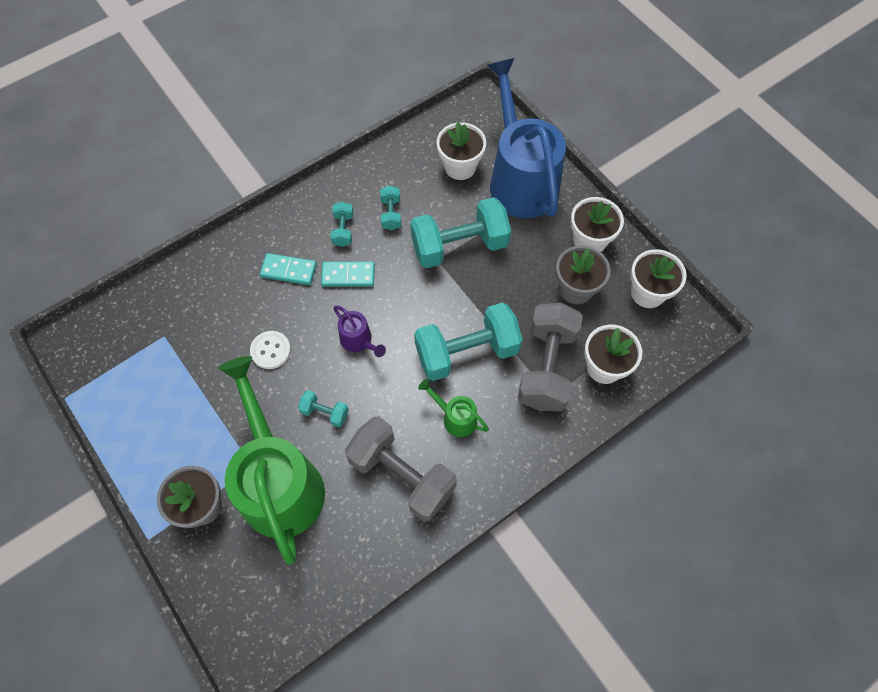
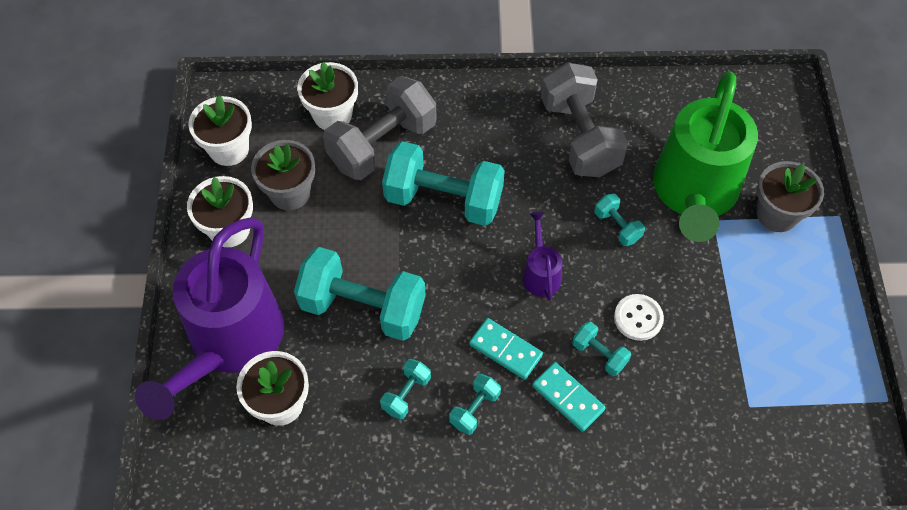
camera: 145 degrees left, 5 degrees down
(284, 309) = (599, 354): none -> turquoise dumbbell
(455, 417) = (499, 153): green watering can -> none
(520, 179) = (230, 343): blue watering can -> purple watering can

